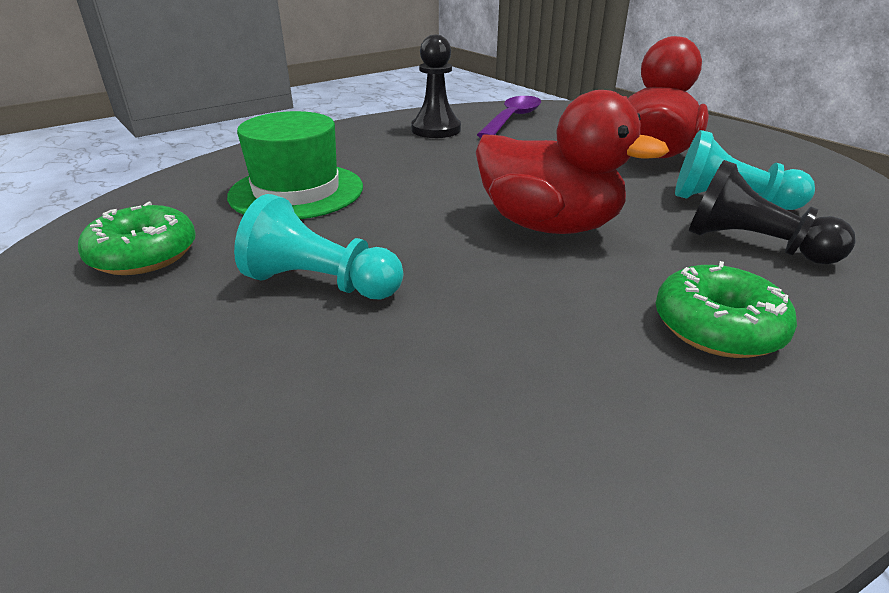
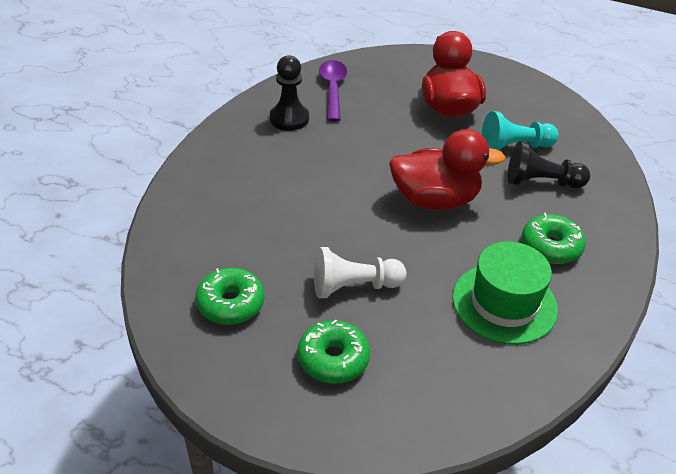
camera: 30 degrees left, 10 degrees up
(170, 362) = (333, 359): none -> green donut
(296, 191) = (260, 218): green hat -> green hat (504, 303)
(320, 283) = (354, 286): turquoise pawn -> white pawn

